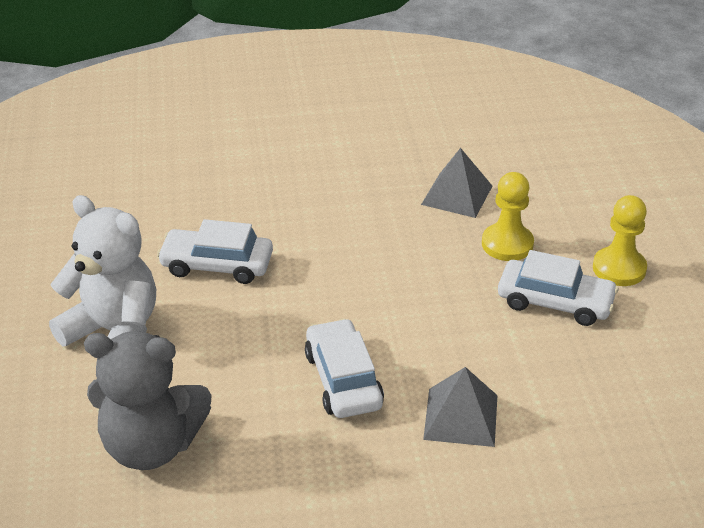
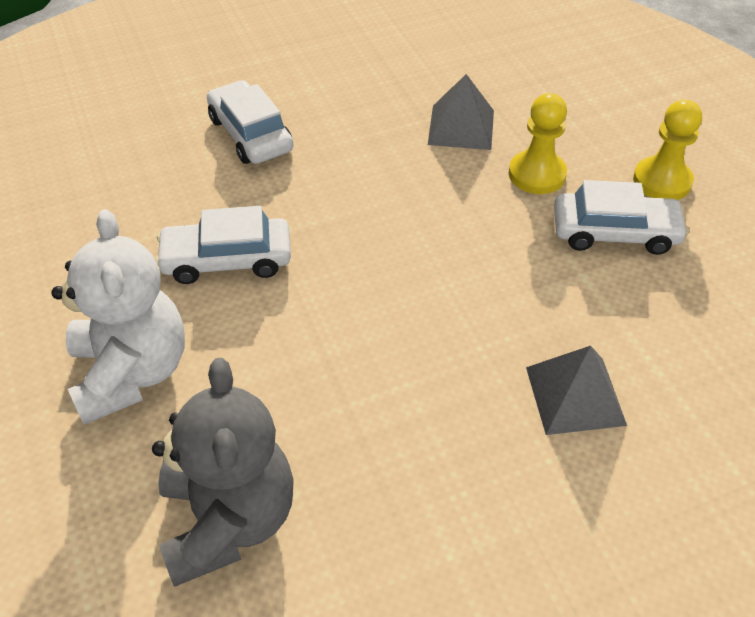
camera: 15 degrees left, 10 degrees up
(114, 332) = (131, 372): white teddy bear -> white teddy bear turned 60 degrees clockwise
(151, 446) = (228, 520): grey teddy bear -> grey teddy bear turned 90 degrees counterclockwise
(343, 380) = (426, 377): white car -> white car (250, 134)

